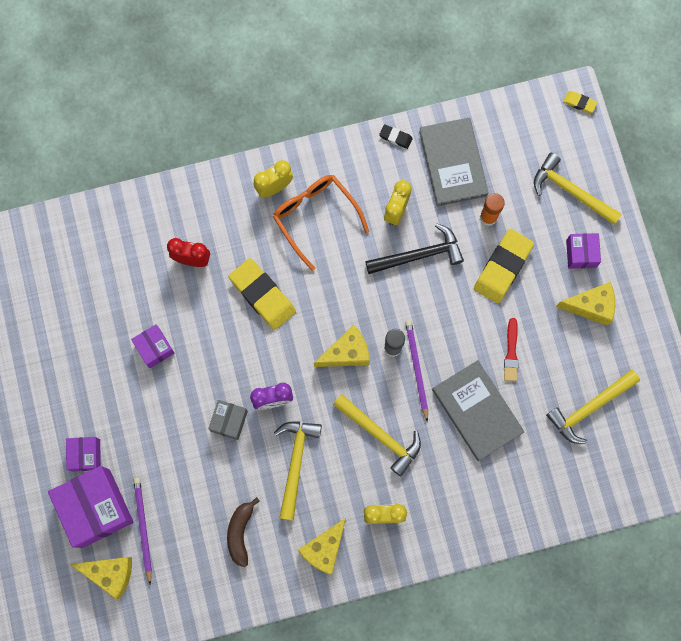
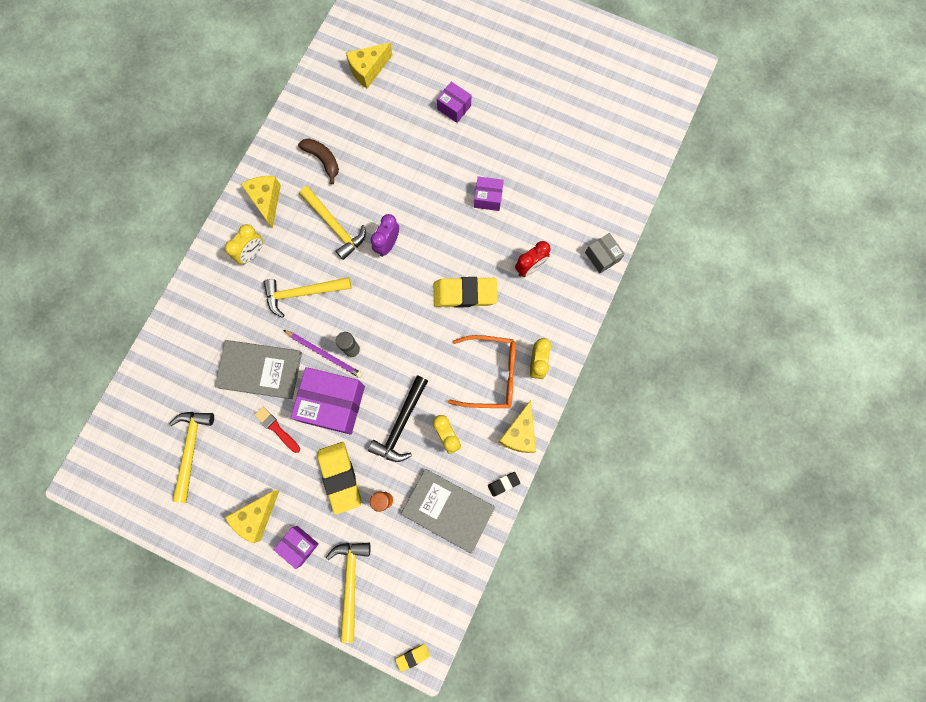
camera: 130 degrees right, 0 degrees up
(95, 508) = (415, 90): purple box -> purple box (333, 403)
(143, 528) = (378, 107): purple pencil -> none
(229, 421) = (398, 207): grey box -> grey box (602, 256)
(347, 353) = (376, 317): yellow cheese -> yellow cheese (519, 433)
(571, 191) = (350, 582): yellow hammer -> yellow hammer turned 75 degrees counterclockwise

